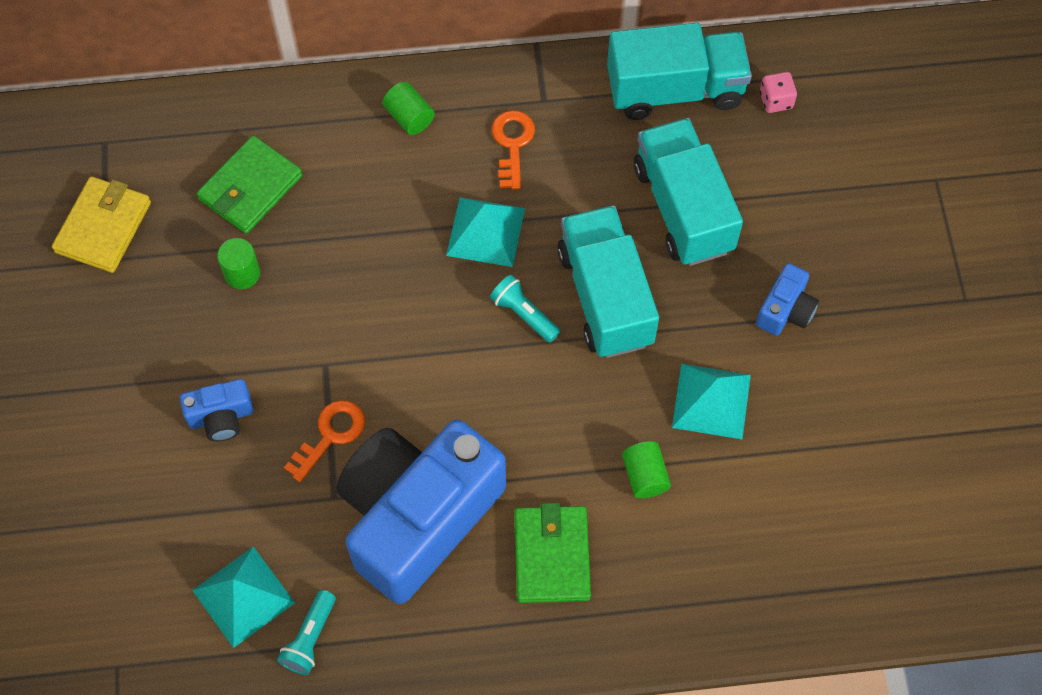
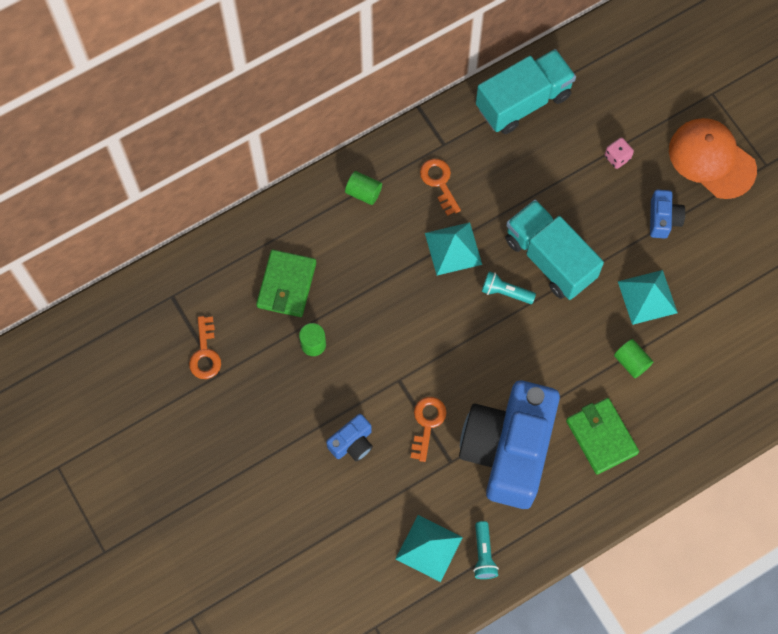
camera: 25 degrees left, 5 degrees up
(103, 227) = (205, 353): yellow wallet -> orange key
(683, 208) = (568, 179): turquoise truck -> none
(776, 100) = (589, 82): pink dice -> pink dice (617, 157)
(892, 262) = (711, 159): none -> orange cap

